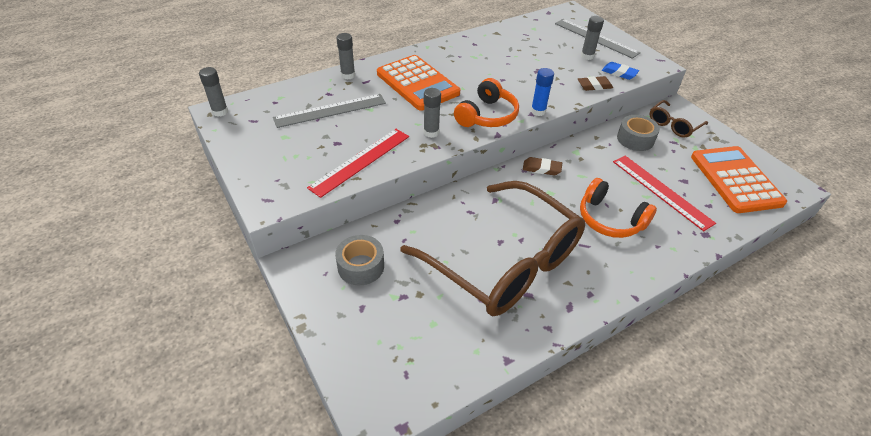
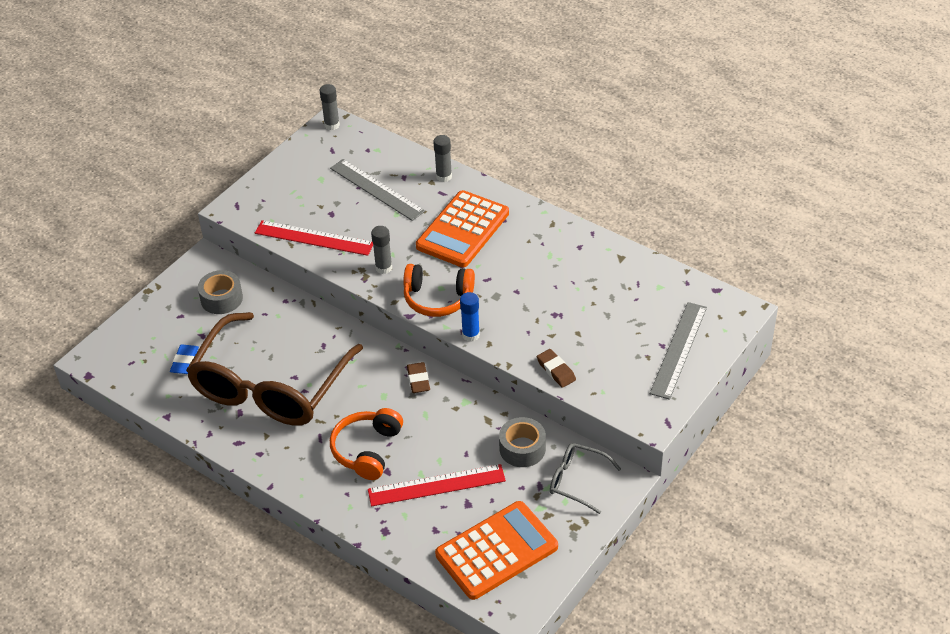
camera: 70 degrees right, 0 degrees up
(587, 56) = (623, 350): grey glue stick -> none
(619, 73) = (602, 387): blue eraser -> blue eraser (185, 361)
(661, 191) = (436, 485): red ruler -> red ruler turned 45 degrees clockwise
(673, 125) = (577, 481): brown glasses -> grey glasses

